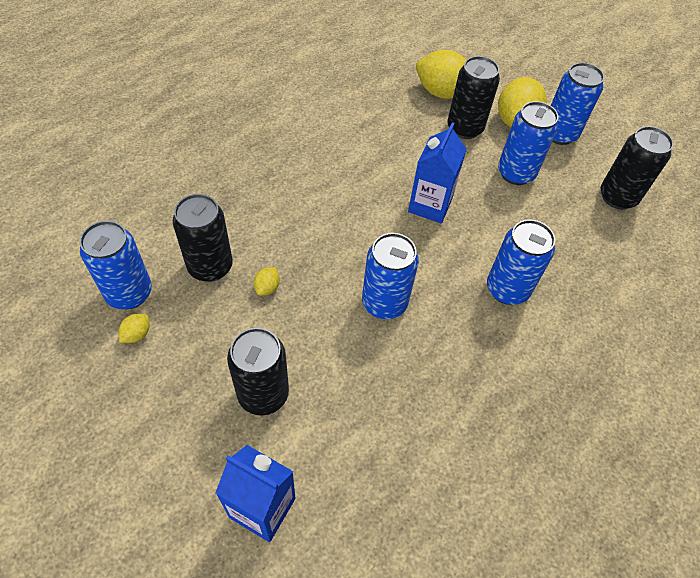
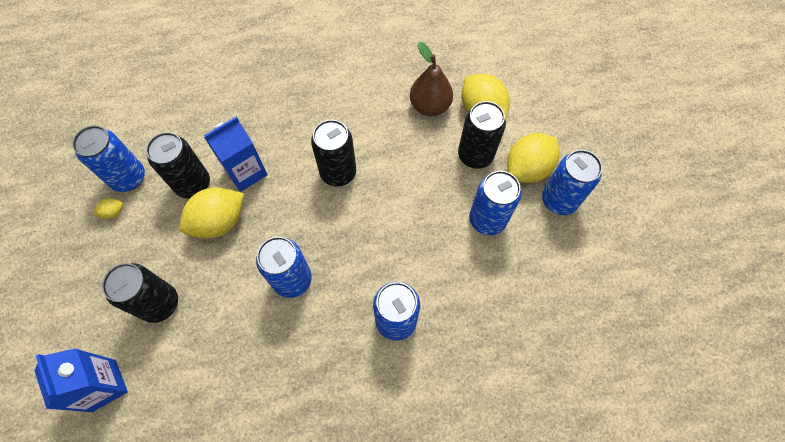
camera: 35 degrees right, 10 degrees up
(267, 288) = (219, 222): yellow lemon -> yellow lemon, size x2.30
(393, 105) = (430, 106): none -> brown pear
(430, 205) = (390, 214): blue carton -> blue carton (246, 172)
(617, 197) = (563, 288): black can -> black can (338, 172)

